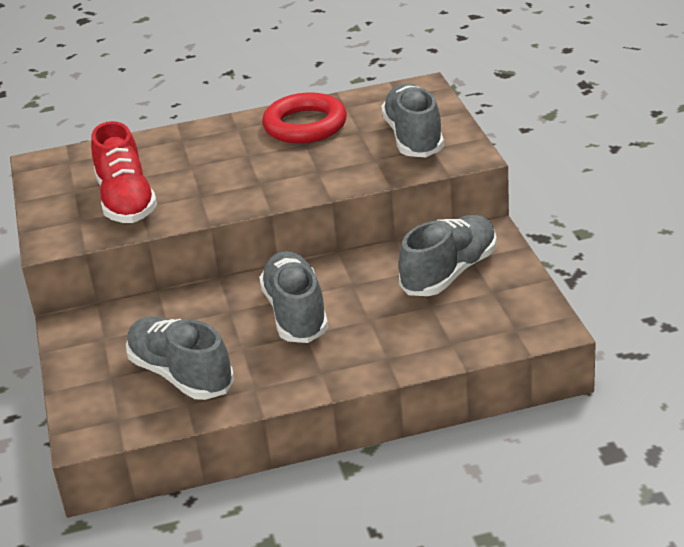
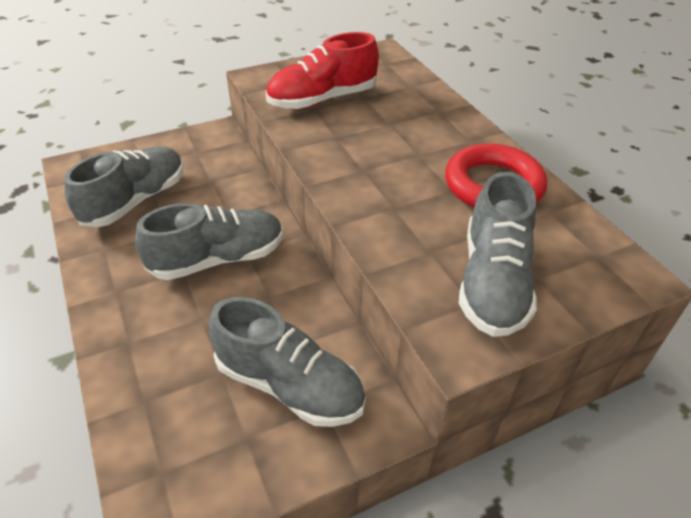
camera: 75 degrees right, 10 degrees up
(413, 138) = (492, 282): grey shoe -> grey shoe turned 120 degrees clockwise

